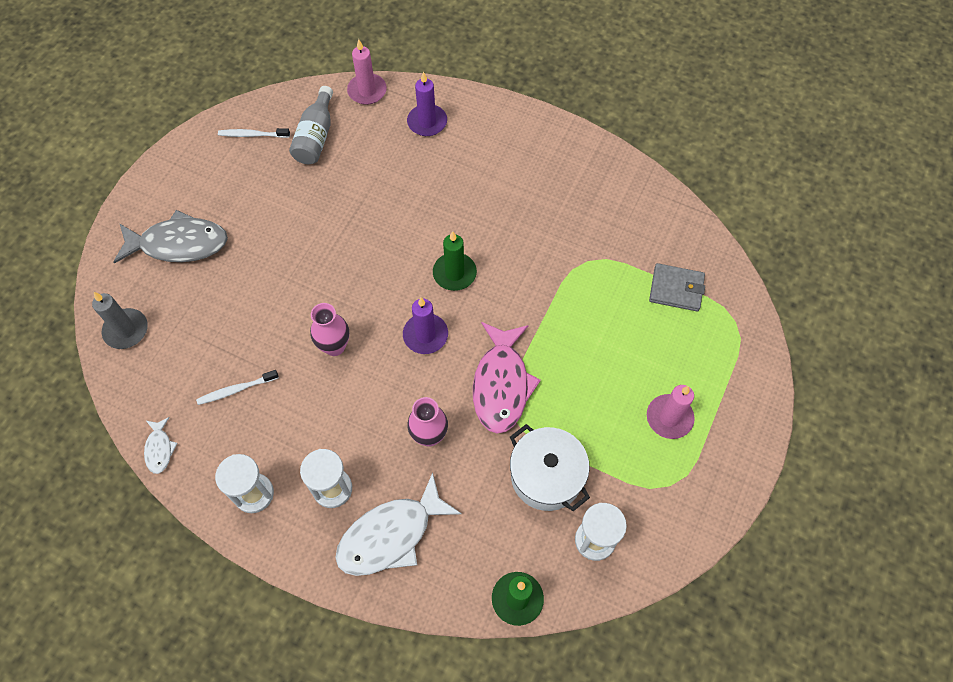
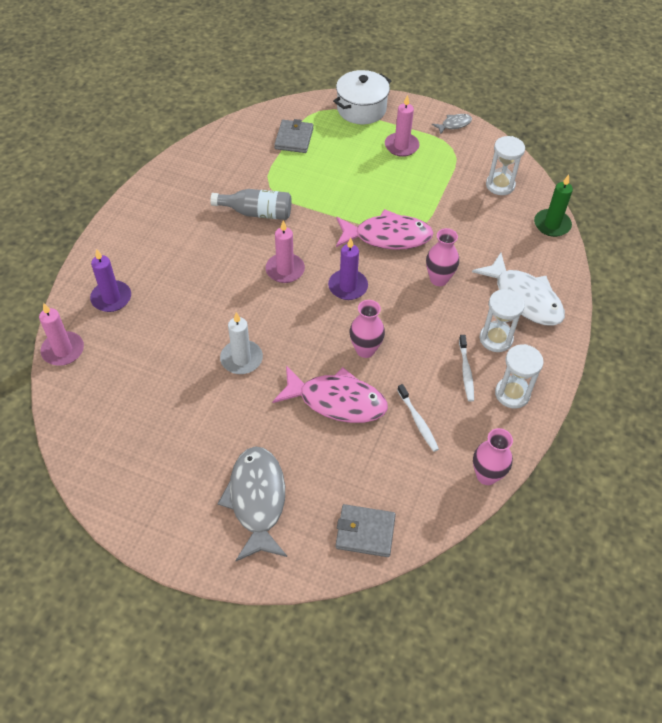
camera: 95 degrees left, 10 degrees down
(126, 330) = (365, 532): grey candle -> grey wallet
(159, 449) = (486, 475): white fish -> pink vase
(252, 135) = (112, 450): white toothbrush -> white toothbrush (466, 371)
(274, 315) = (337, 401): none -> pink fish
(316, 137) = (121, 390): grey bottle -> grey bottle (257, 213)
(338, 232) = (241, 359): none -> white candle
(454, 273) = (285, 270): green candle -> pink candle
(546, 476) = (458, 210): white pot -> white pot (361, 109)
(721, 495) = (454, 124): none -> grey fish

